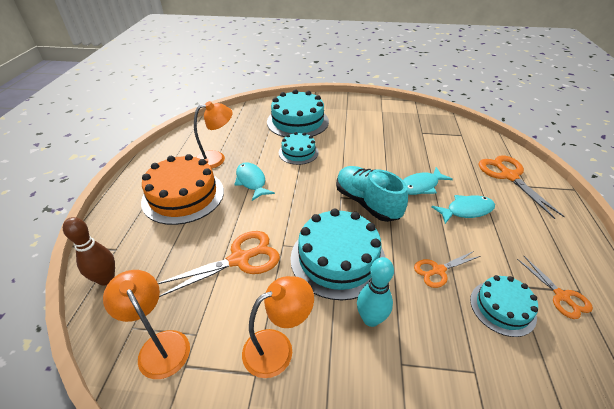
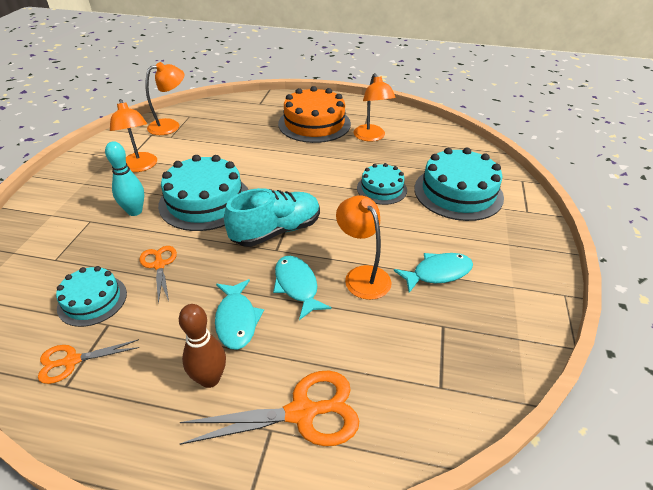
camera: 95 degrees right, 0 degrees up
(106, 279) = (233, 104): brown bowling pin -> brown bowling pin (210, 379)
(240, 259) = (227, 152): orange scissors -> none
(251, 181) = (329, 157): turquoise fish -> turquoise fish (437, 273)
(397, 159) = (362, 275): none -> orange lamp

